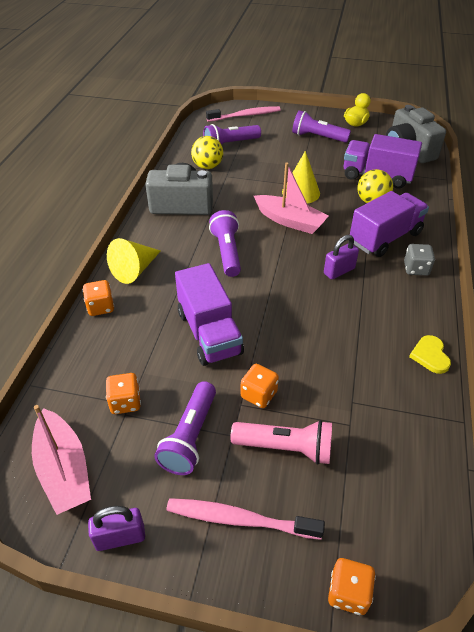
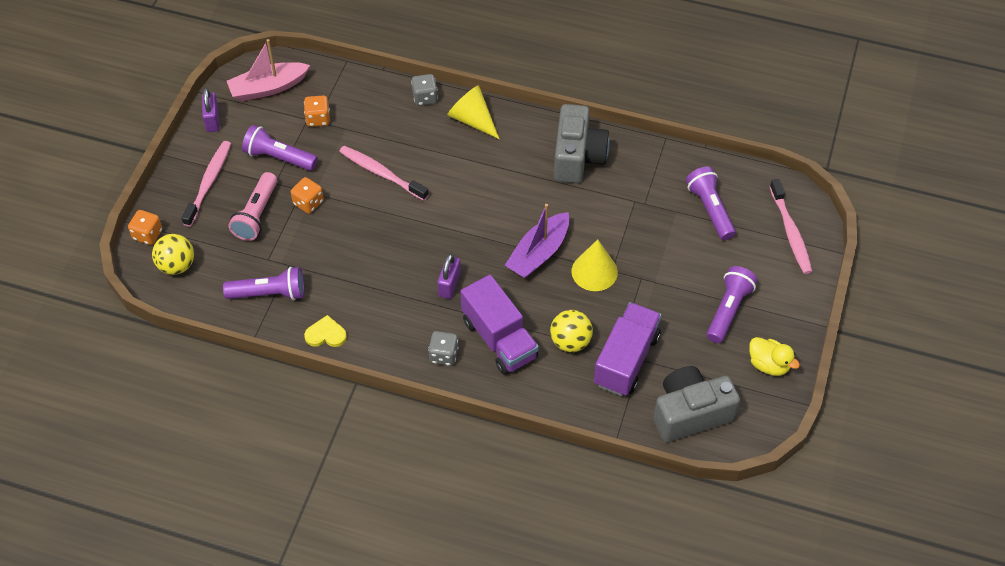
camera: 95 degrees right, 10 degrees up
(101, 307) = (425, 97): orange dice -> grey dice
(207, 166) = (656, 183): yellow ball -> yellow ball (177, 265)
(209, 333) = (381, 173): purple truck -> pink toothbrush
(227, 252) = (491, 192): purple flashlight -> purple flashlight (269, 293)
(290, 221) = (538, 253): pink boat -> purple boat
(339, 271) = (449, 285): purple padlock -> purple padlock turned 45 degrees clockwise

